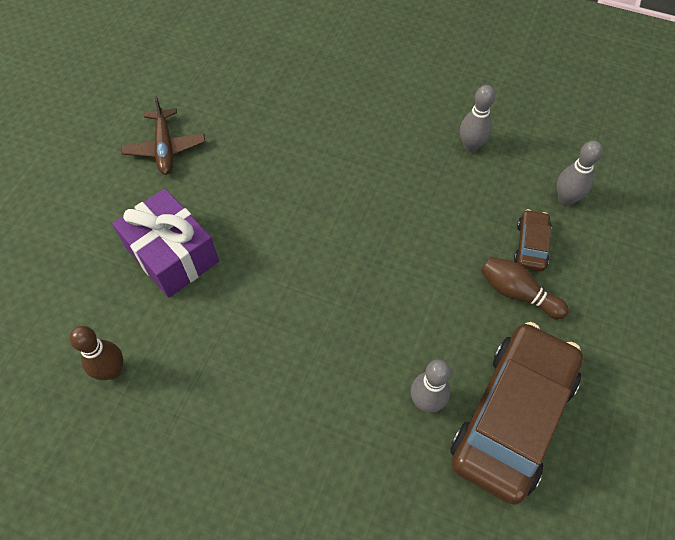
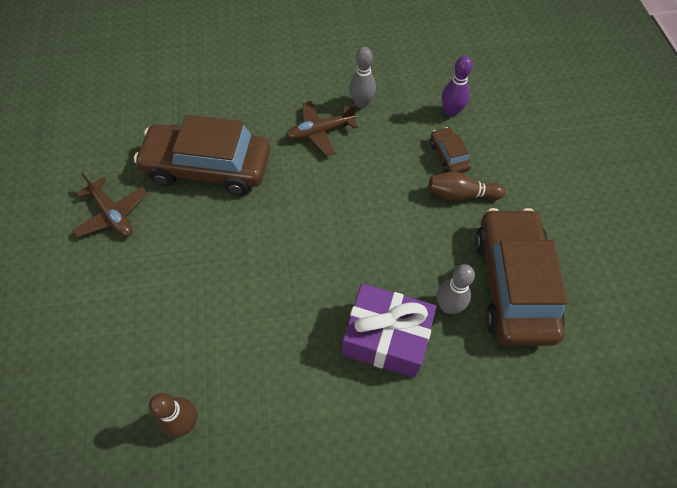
camera: 30 degrees left, 0 degrees up
(172, 255) = (177, 299): purple gift -> purple gift (386, 338)
(276, 143) = (208, 167): none -> brown car
(407, 157) = (320, 132): none -> brown plane
(565, 199) = (451, 112): grey bowling pin -> purple bowling pin

